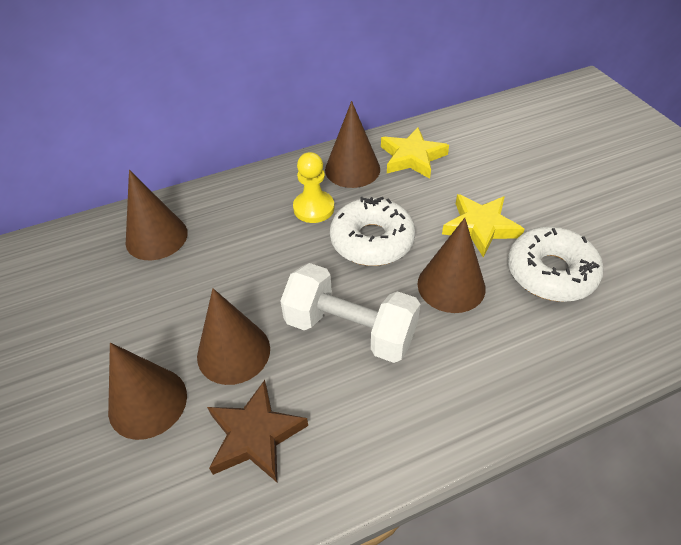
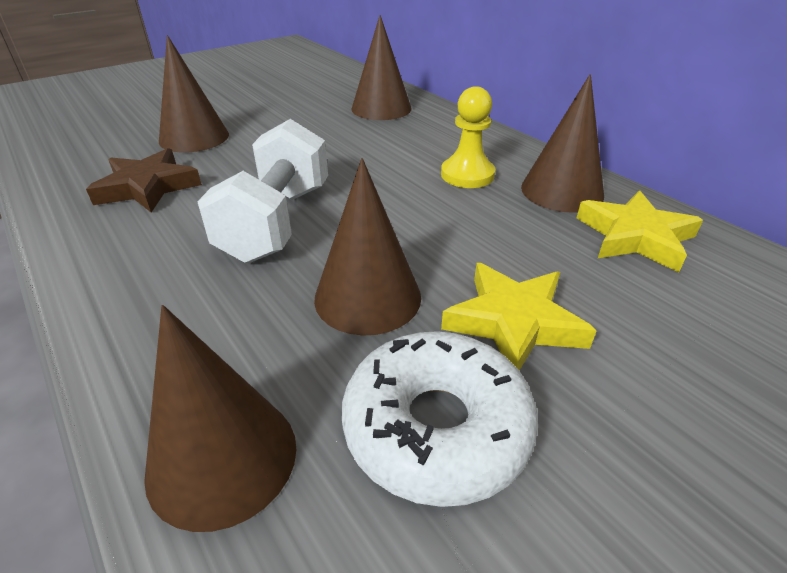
camera: 75 degrees right, 10 degrees down
(233, 352) = (245, 163): brown cone -> brown cone (222, 458)
(372, 240) = (431, 221): white donut -> none

